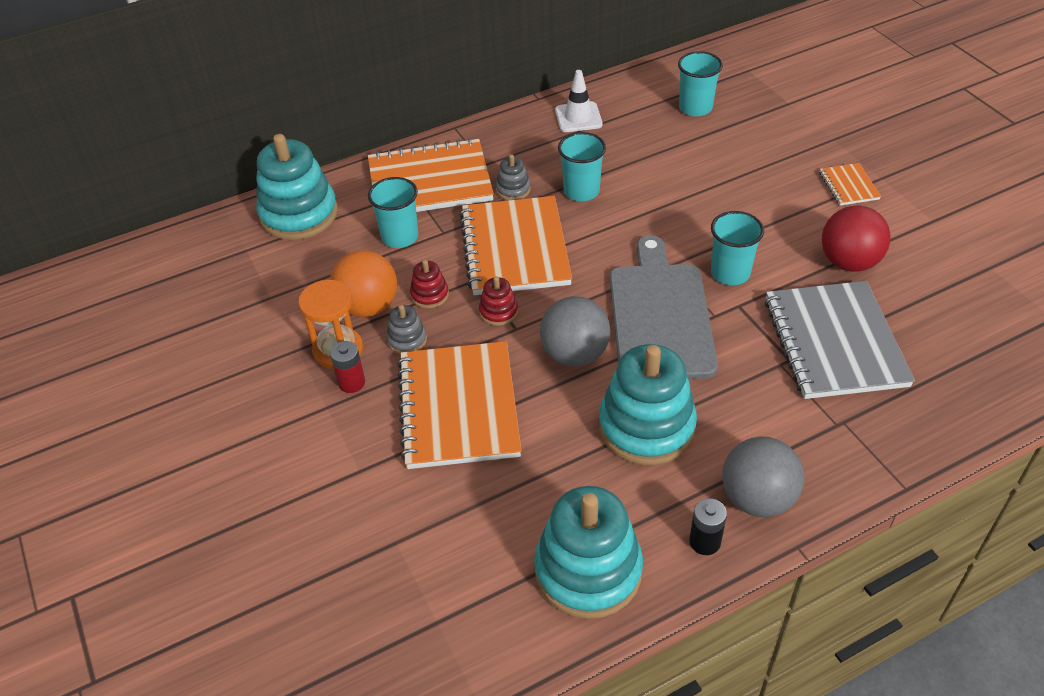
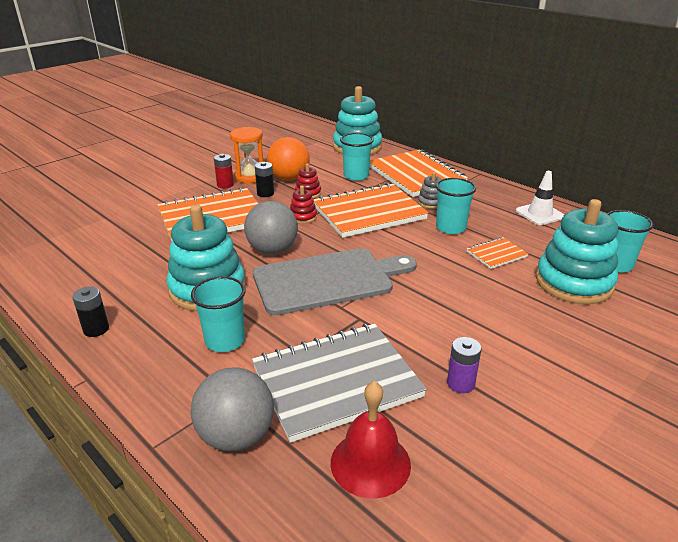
camera: 70 degrees right, 15 degrees down
(407, 340) = (265, 193): grey stacking toy -> black battery
(588, 570) = (76, 283): turquoise stacking toy -> turquoise stacking toy (573, 283)
(730, 273) = (398, 309): turquoise cup -> turquoise cup (225, 341)
(757, 498) = (138, 351): grey ball -> grey ball (236, 436)
(848, 186) = (588, 374): orange notebook -> orange notebook (496, 254)
(849, 262) = (460, 383): red ball -> purple battery
(935, 341) = (370, 463): none -> red bell

